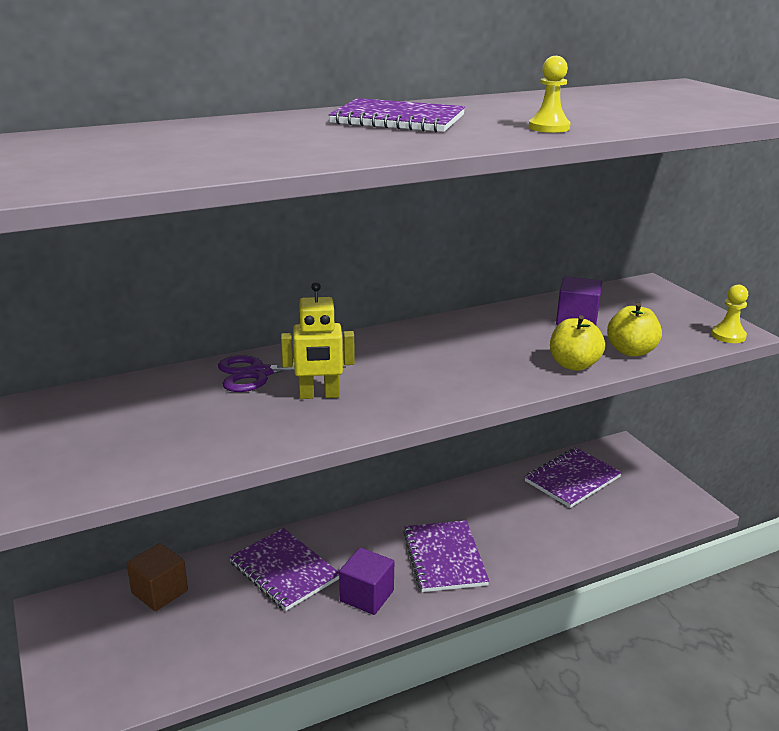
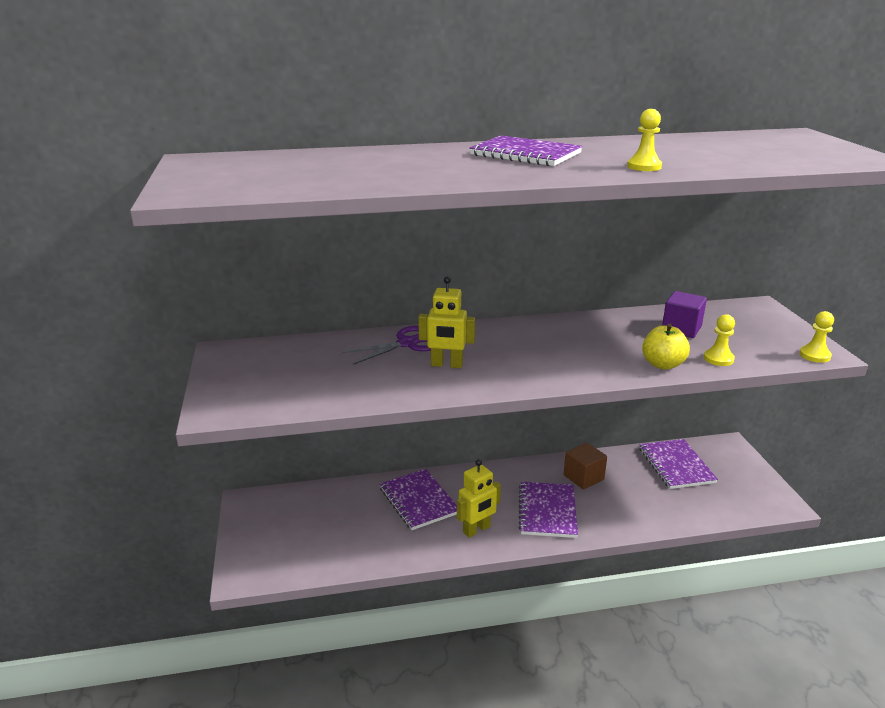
camera: 15 degrees right, 0 degrees up
(160, 592) = (324, 501): brown cube -> brown cube (583, 477)
(259, 373) = (407, 343): purple scissors -> purple scissors turned 150 degrees clockwise
(367, 596) = (477, 530): purple cube -> yellow robot
(572, 479) = (676, 465): purple notebook -> purple notebook turned 75 degrees counterclockwise
(631, 351) = (718, 359): yellow apple -> yellow pawn

